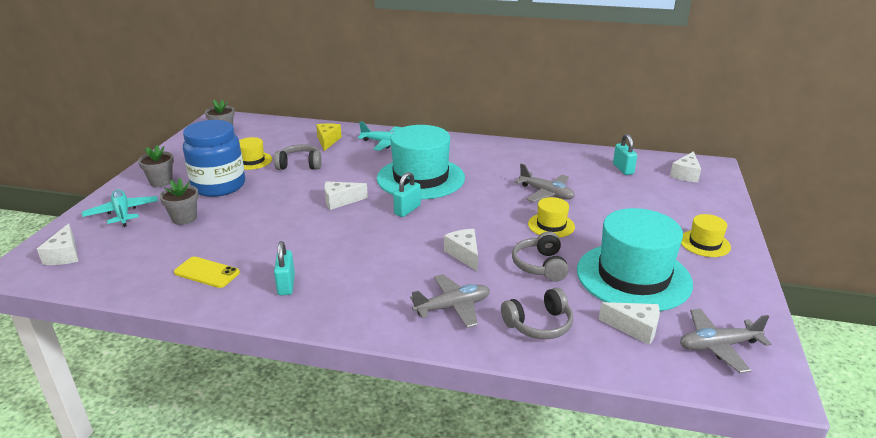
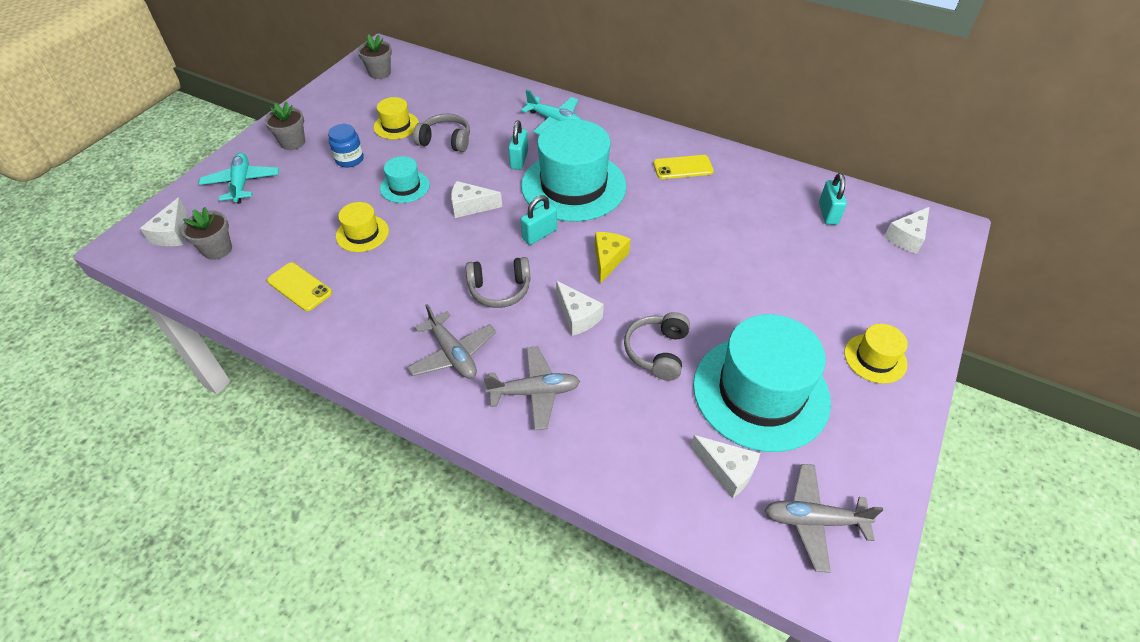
camera: 15 degrees right, 20 degrees up
(184, 218) = (300, 203): grey flower pot -> grey flower pot (217, 249)
(219, 186) = (349, 159): blue jar -> blue jar, size x0.48
(276, 196) = (405, 186): none -> turquoise hat
(286, 285) = (372, 321): turquoise padlock -> turquoise padlock (519, 160)
(327, 141) = (489, 106): yellow cheese -> yellow cheese (608, 260)
(464, 254) = (577, 316): white cheese -> white cheese turned 150 degrees clockwise
(501, 157) = (683, 167): none -> yellow phone
(539, 324) = (619, 439): grey headphones -> grey headphones (499, 289)
(546, 193) = (712, 238): grey plane -> grey plane (453, 354)
(551, 225) = (697, 291): yellow hat -> yellow hat (362, 233)

